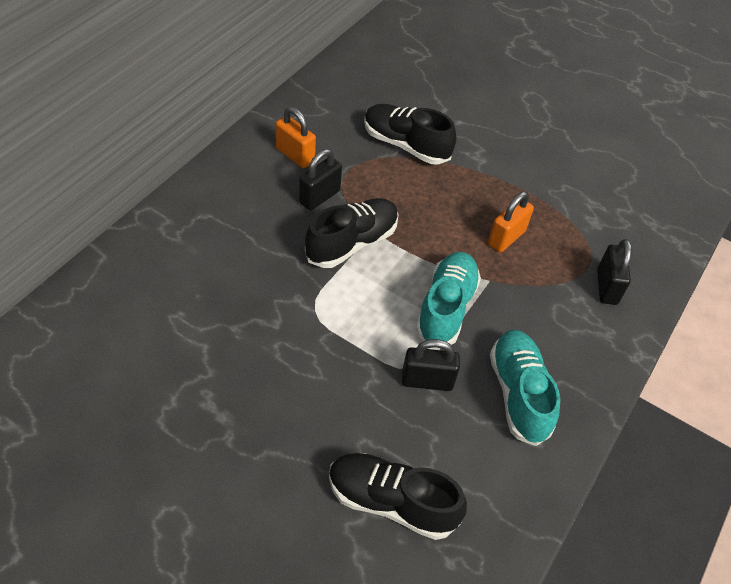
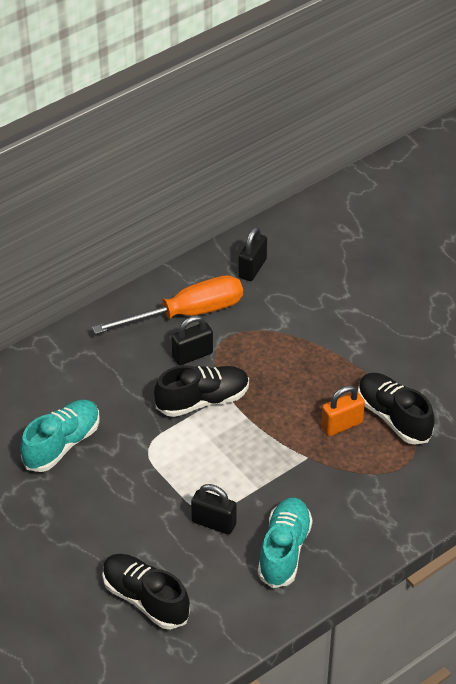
camera: 25 degrees right, 5 degrees down
(295, 155) = (187, 313): orange padlock -> orange screwdriver
(405, 145) = (292, 323): black shoe -> black shoe (393, 417)
(446, 308) = (257, 471): turquoise shoe -> turquoise shoe (62, 444)
(606, 287) = (411, 486): black padlock -> black padlock (252, 268)

